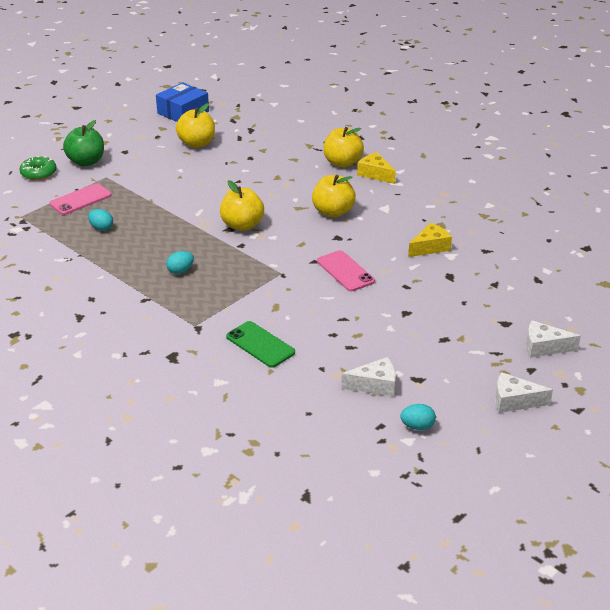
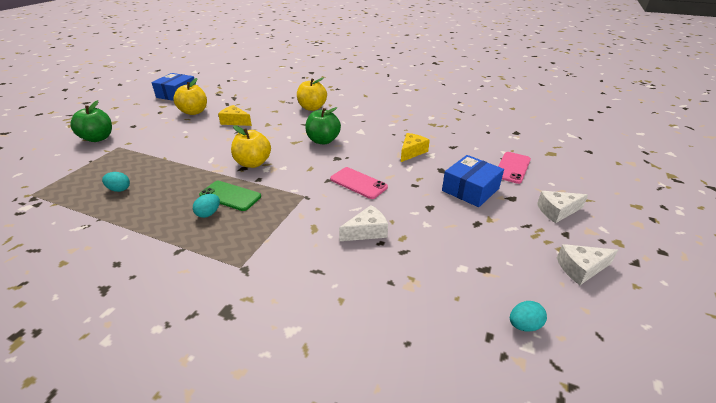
camera: 20 degrees left, 0 degrees up
(38, 173) = (51, 154): green donut -> none
(80, 200) = (95, 169): pink phone -> pink phone (512, 167)
(260, 344) = (317, 271): green phone -> green phone (230, 196)
(333, 212) = (323, 140): yellow apple -> green apple
(375, 174) = (340, 111): yellow cheese -> yellow cheese (235, 121)
(375, 385) = (452, 287): white cheese -> white cheese (367, 231)
(465, 304) = (470, 189): none -> blue box

